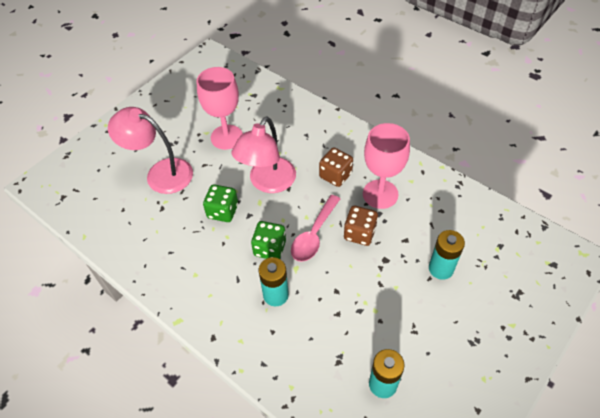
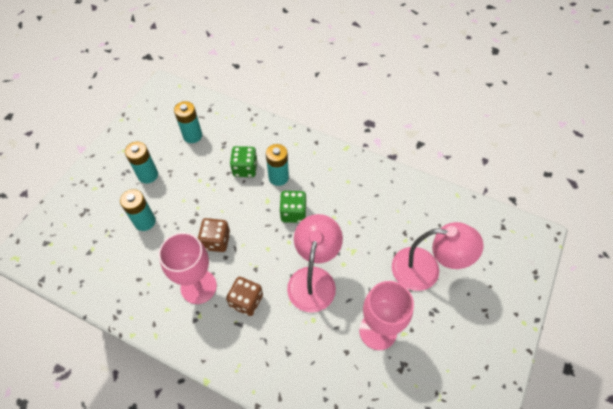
camera: 165 degrees right, 5 degrees up
(223, 211) = (347, 240): green dice -> green dice (245, 168)
(314, 235) = (257, 232): pink spoon -> none
(443, 330) = (148, 175): none -> turquoise battery

